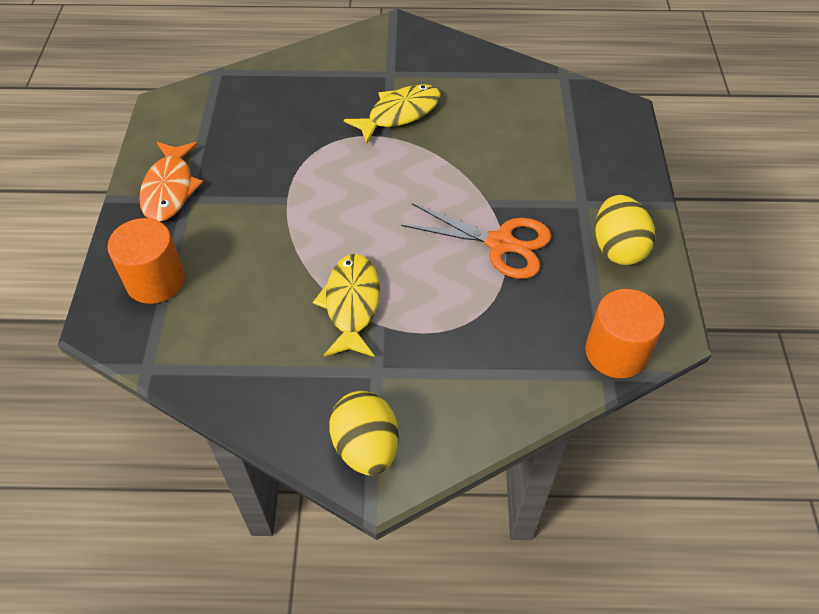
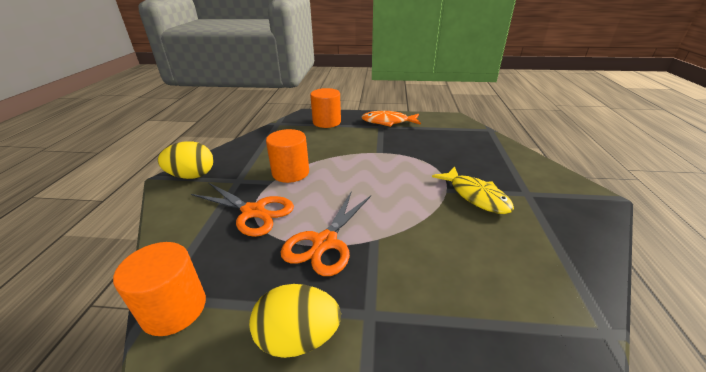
camera: 95 degrees right, 20 degrees down
(352, 304) = (290, 173): yellow fish -> orange cylinder
(454, 327) = (253, 212): none -> orange scissors

